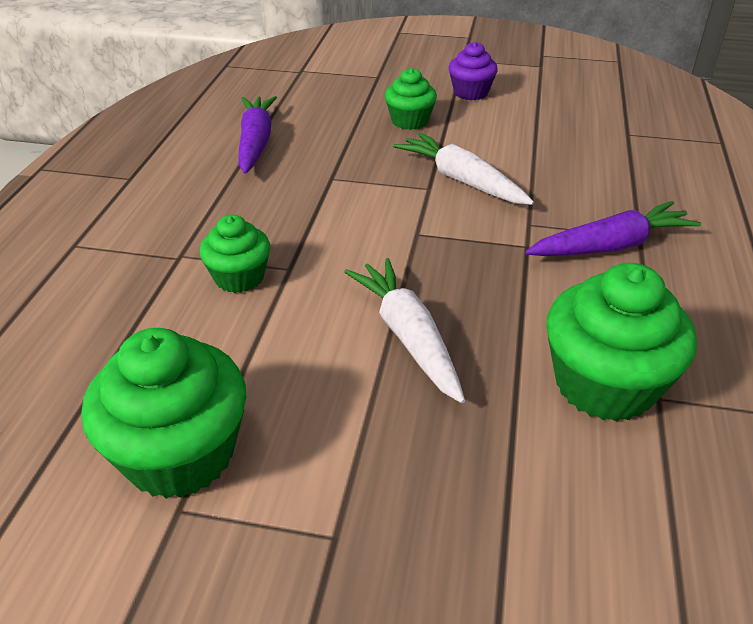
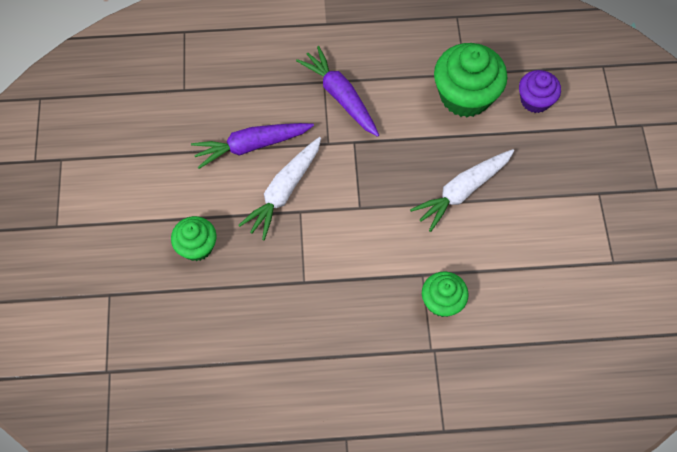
camera: 105 degrees left, 25 degrees up
(180, 454) = (585, 275): green cupcake -> none
(255, 142) = (264, 359): purple carrot -> purple carrot (251, 146)
(470, 92) = (131, 208): purple cupcake -> purple cupcake (535, 100)

